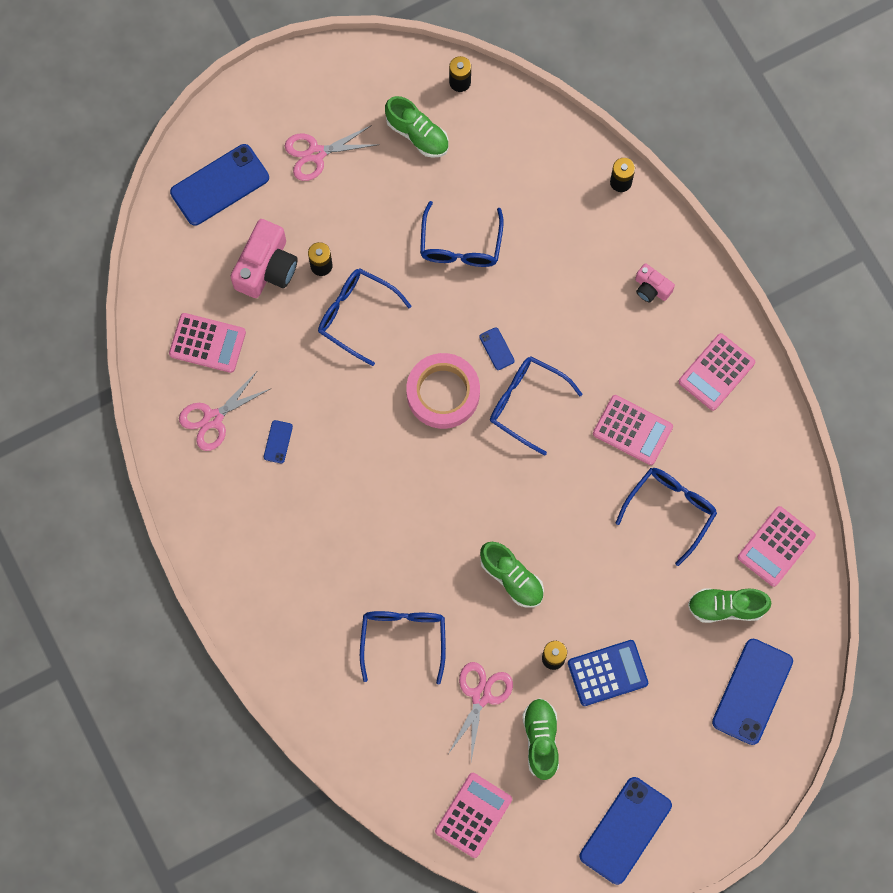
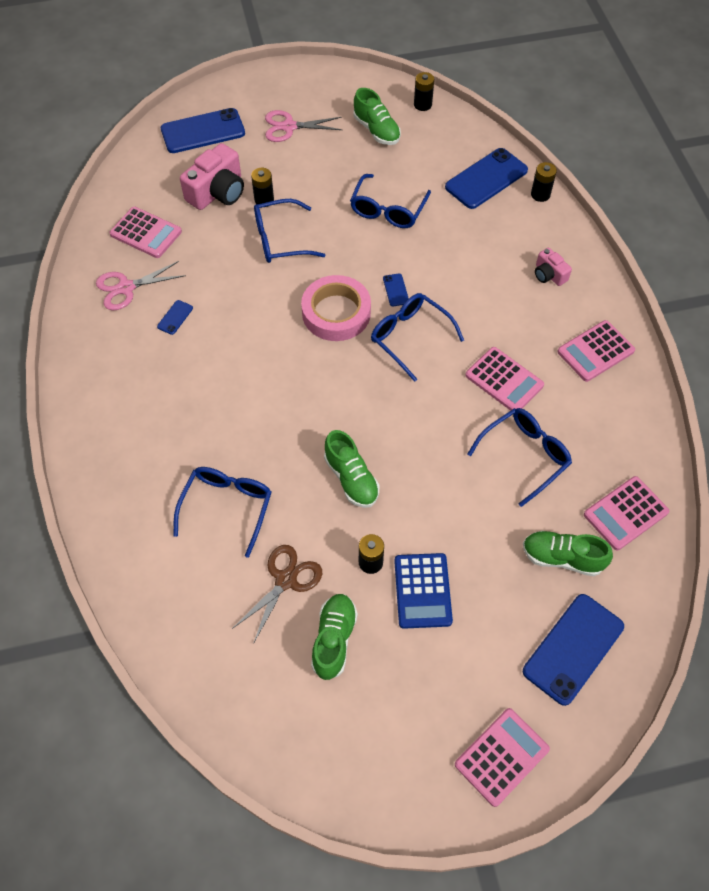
camera: 15 degrees right, 15 degrees down
(356, 315) = (280, 240): blue glasses -> blue glasses turned 60 degrees counterclockwise
(473, 815) = (238, 699): pink calculator -> pink calculator (501, 756)
(481, 696) = (286, 580): pink scissors -> brown scissors
(607, 673) = (422, 591): blue calculator -> blue calculator turned 90 degrees clockwise
(625, 830) = (398, 761): blue phone -> blue phone (486, 179)

